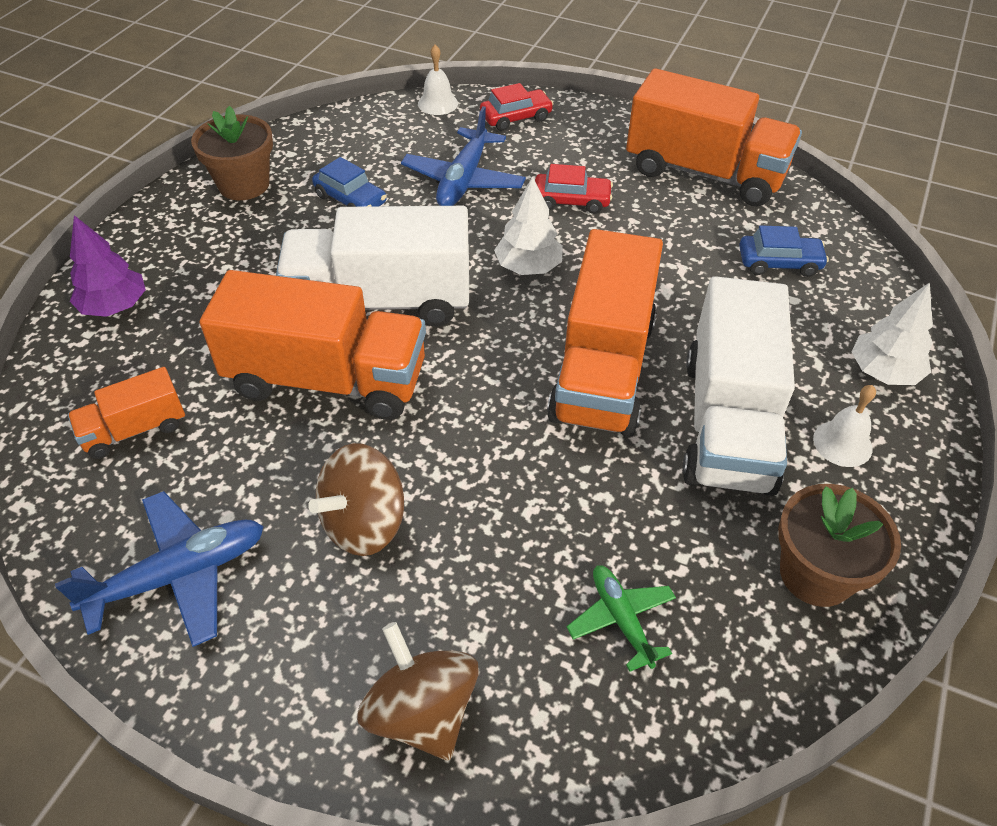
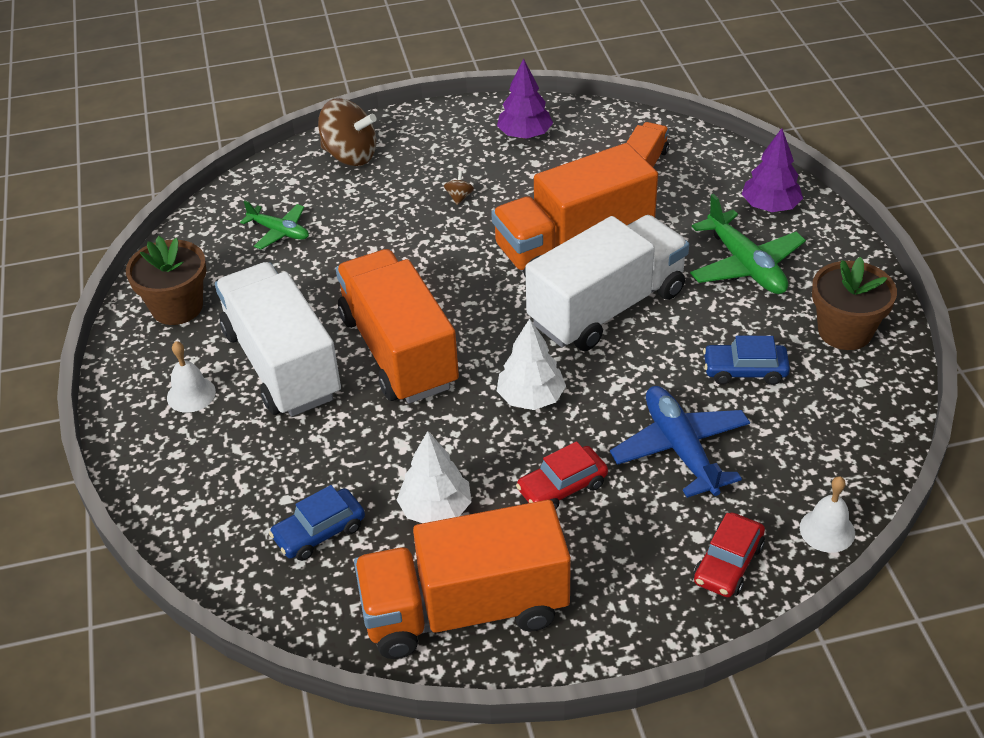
camera: 145 degrees right, 5 degrees down
(179, 575) = (525, 135): blue plane -> purple tree
(223, 269) = (746, 265): none -> green plane
(364, 523) = (459, 197): brown spinning top -> brown spinning top, size x0.41
(884, 372) = (178, 470): white tree -> white tree (435, 509)

